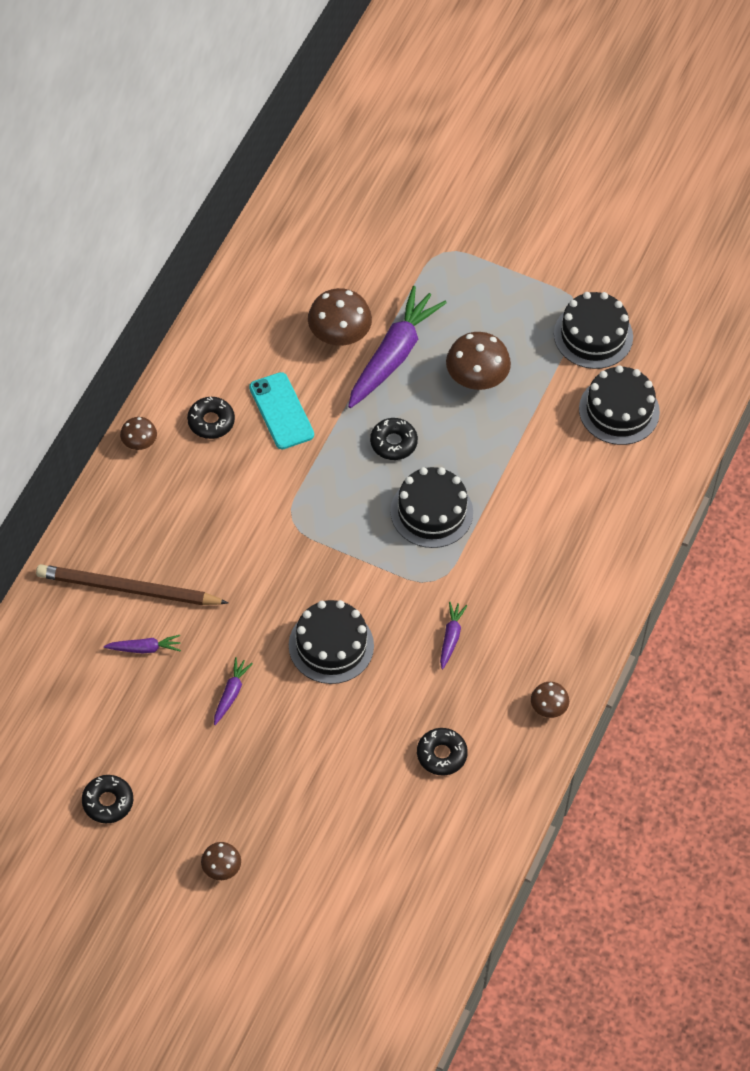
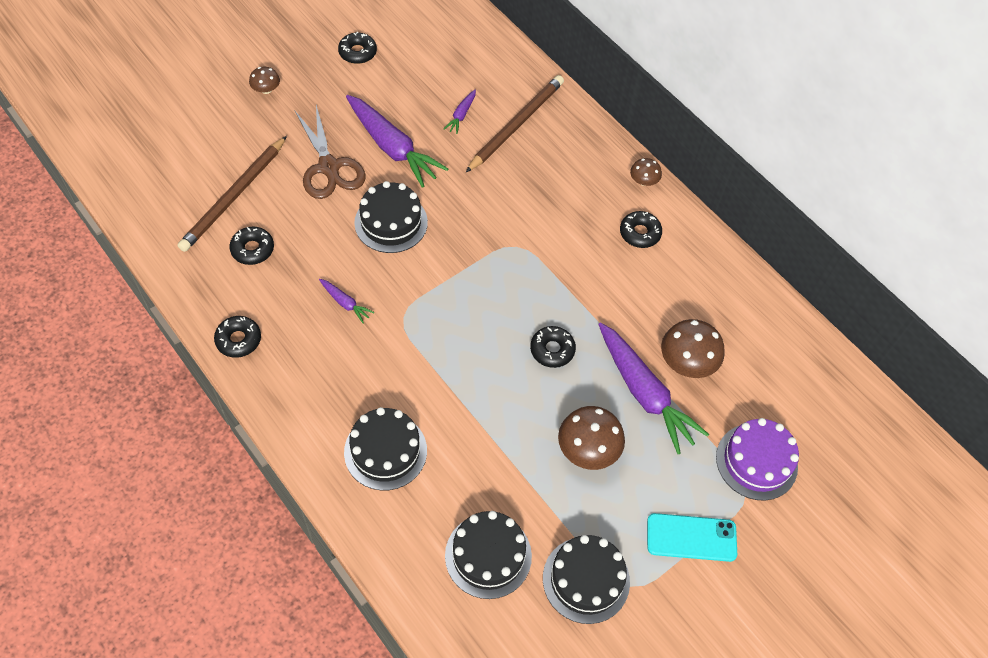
camera: 115 degrees right, 0 degrees up
(231, 693) = (392, 147): purple carrot -> purple carrot, size x2.22
(281, 411) = (626, 284): turquoise phone -> turquoise phone (691, 537)
(294, 741) = (329, 167): none -> brown scissors
(388, 811) = (234, 196): none -> brown pencil
(409, 253) = (756, 461): none -> purple cake
(431, 512) = (468, 345): black cake -> black cake (385, 451)
(548, 707) = (238, 340): brown mushroom -> black donut

